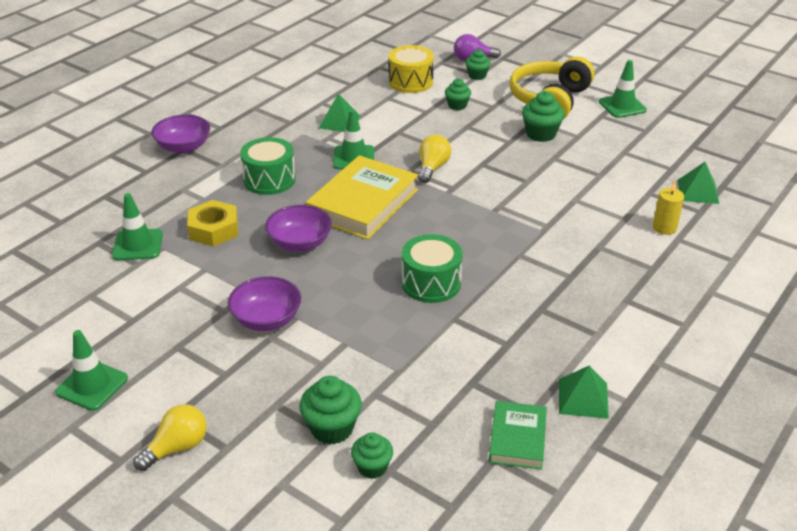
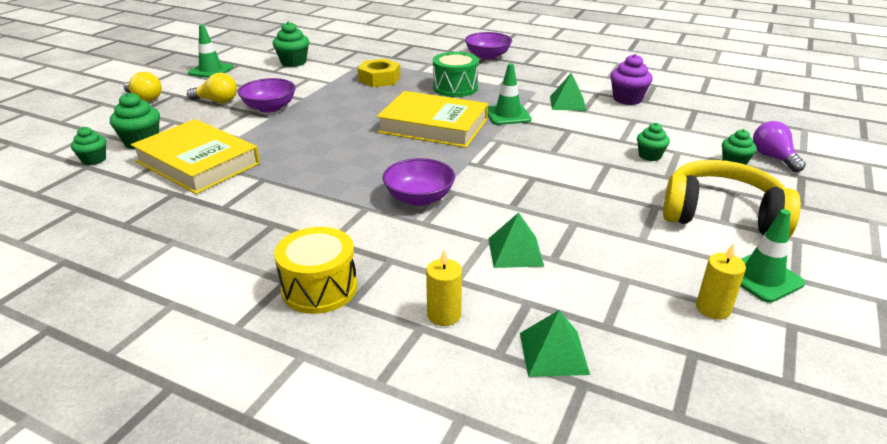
camera: 80 degrees right, 5 degrees down
(138, 245) = (356, 61): green traffic cone -> none
(300, 243) = (367, 108): purple bowl -> purple bowl (419, 198)
(343, 91) = (627, 99): none -> purple cupcake
(404, 370) = (197, 163): none -> yellow book
(410, 82) = (679, 127): yellow drum -> yellow drum (319, 288)
(431, 283) = (315, 165): green drum -> none
(432, 168) = (510, 151): yellow light bulb -> yellow light bulb (217, 101)
(517, 438) = (94, 218): green book -> none
(541, 134) = (625, 211): green cupcake -> green cupcake (293, 62)
(583, 398) = (132, 253): green pyramid -> green pyramid (515, 252)
(653, 130) = (713, 308): none -> yellow candle

